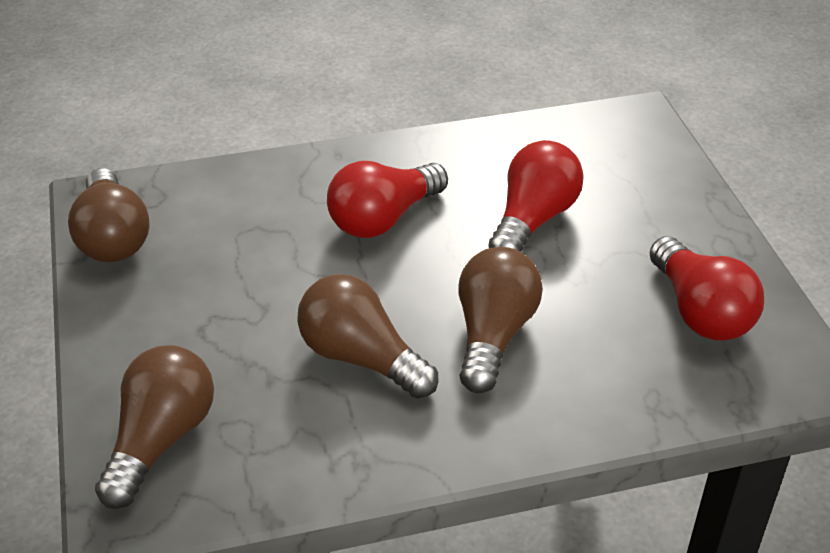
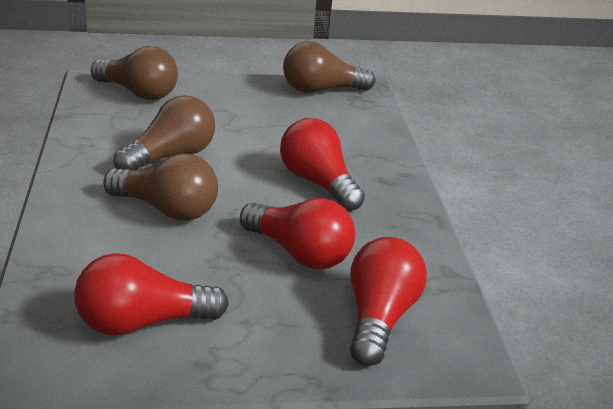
camera: 95 degrees right, 10 degrees down
(609, 163) = (379, 318): none -> red light bulb

